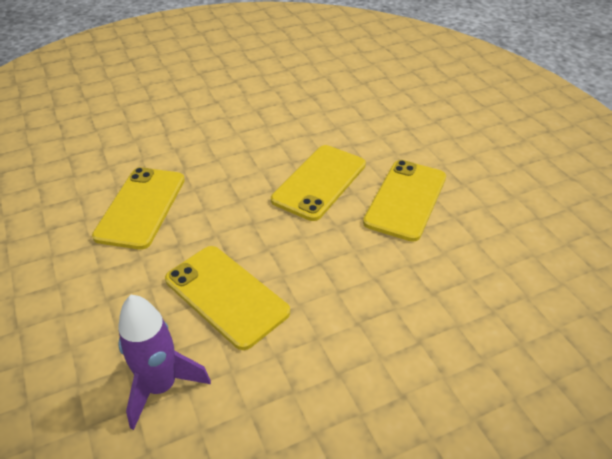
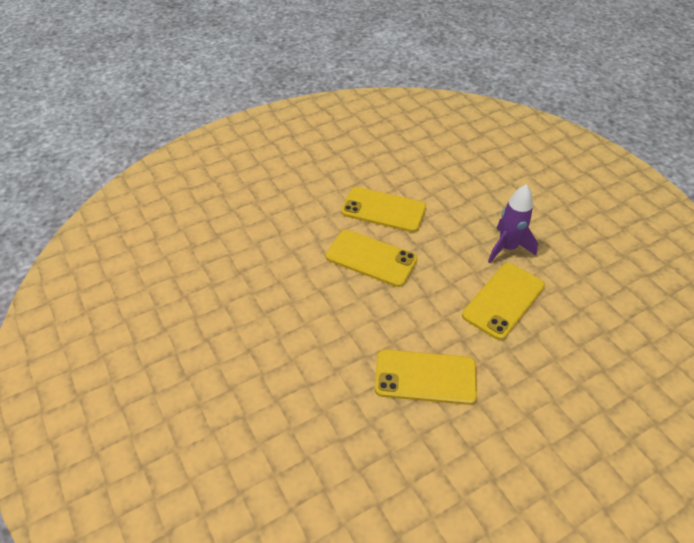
camera: 95 degrees left, 5 degrees up
(161, 386) = (585, 322): purple rocket -> purple rocket (507, 248)

